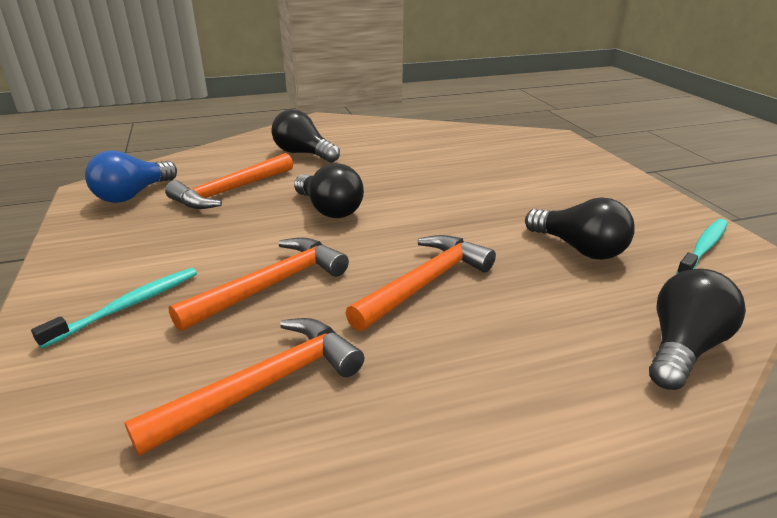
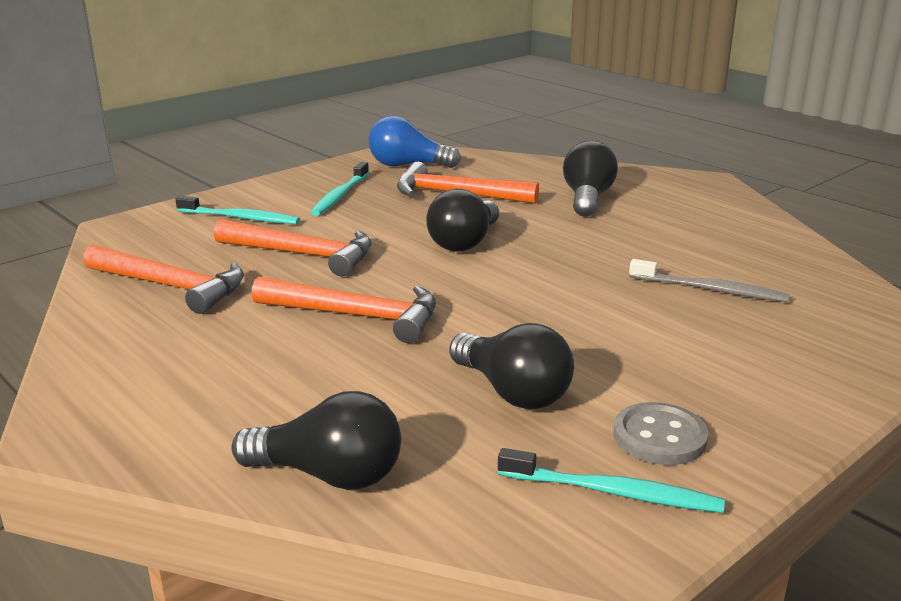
camera: 65 degrees right, 5 degrees down
(154, 239) = (340, 195): none -> turquoise toothbrush
(475, 160) = (711, 290): none -> grey toothbrush
(579, 249) = (513, 392): black light bulb -> black light bulb turned 60 degrees counterclockwise
(644, 220) = (659, 437): none -> grey button

